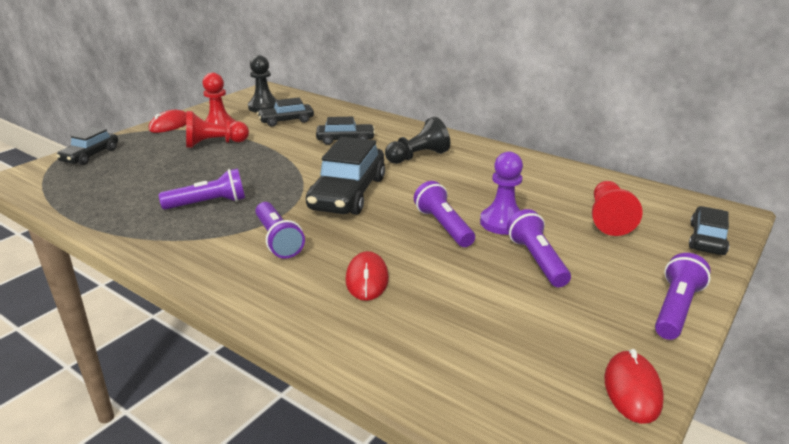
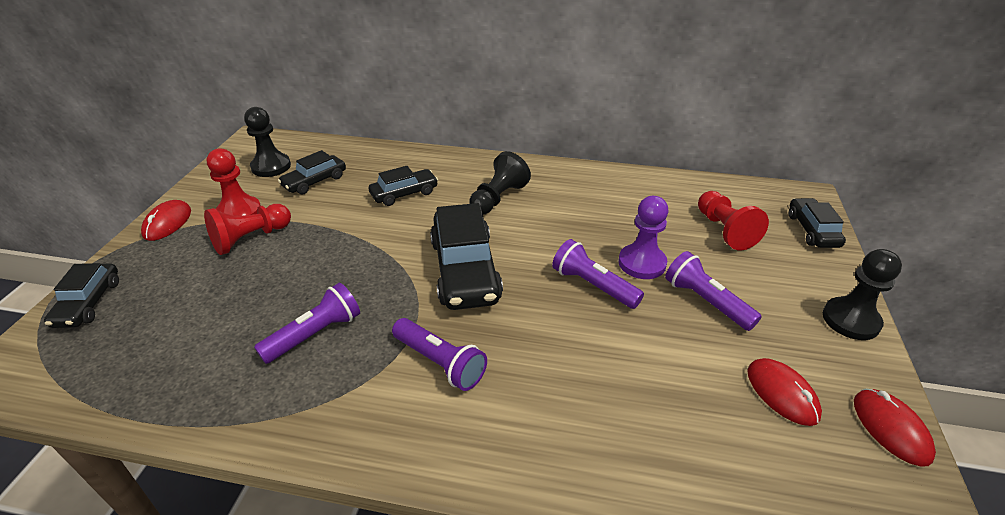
camera: 25 degrees left, 10 degrees up
(367, 279) = (575, 384): red mouse -> red mouse (782, 393)
(676, 309) = (850, 320): purple flashlight -> black pawn

